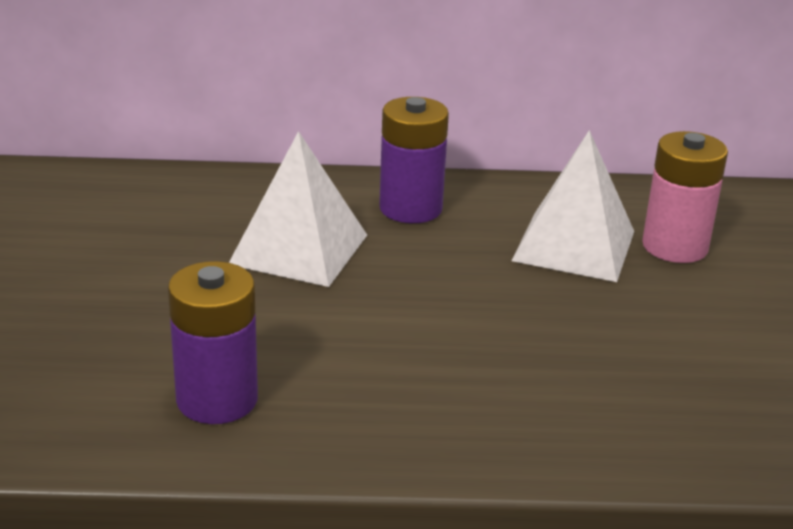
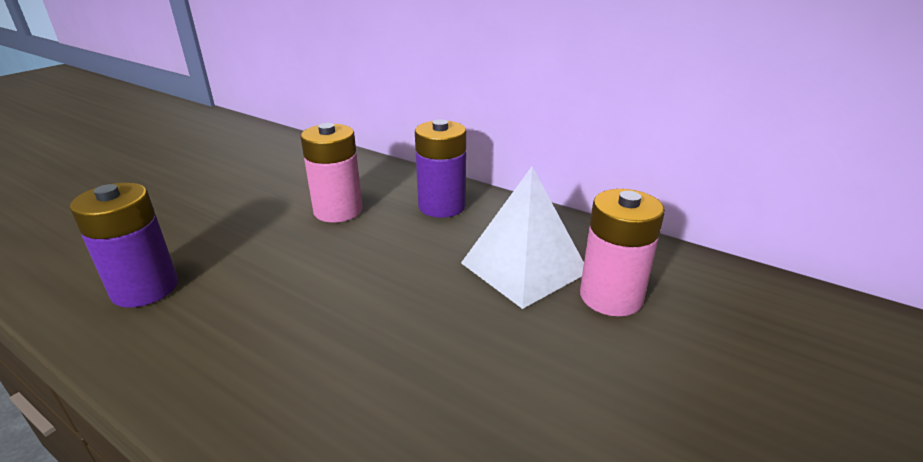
camera: 35 degrees right, 0 degrees up
(299, 249) = (338, 211): white pyramid -> pink battery

